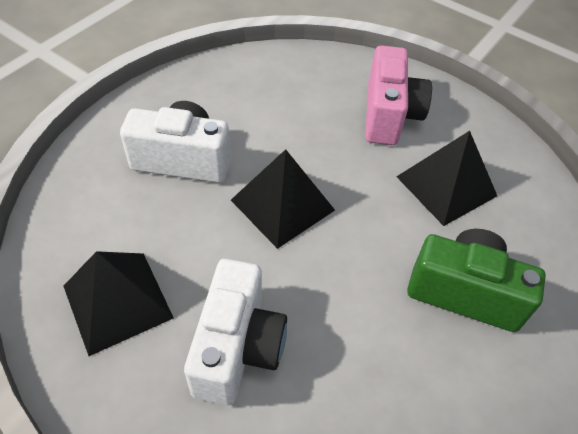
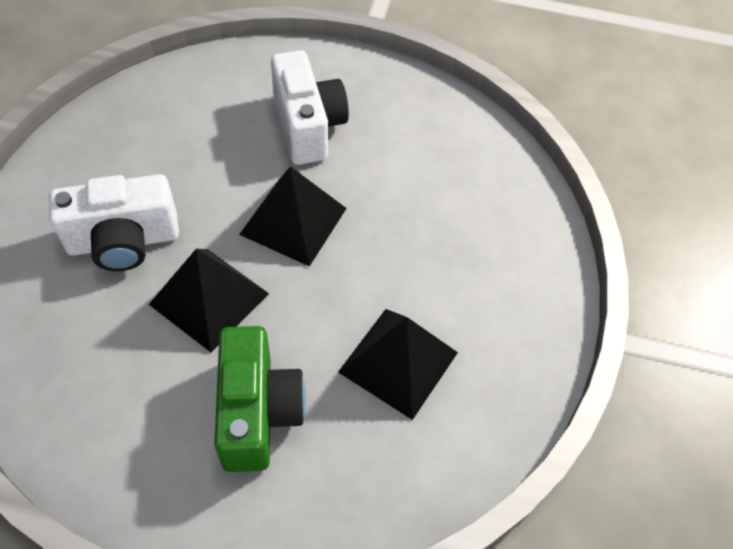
camera: 65 degrees right, 5 degrees up
(117, 301) = (137, 145): black pyramid -> black pyramid (209, 298)
(389, 115) = (477, 277): pink camera -> none

